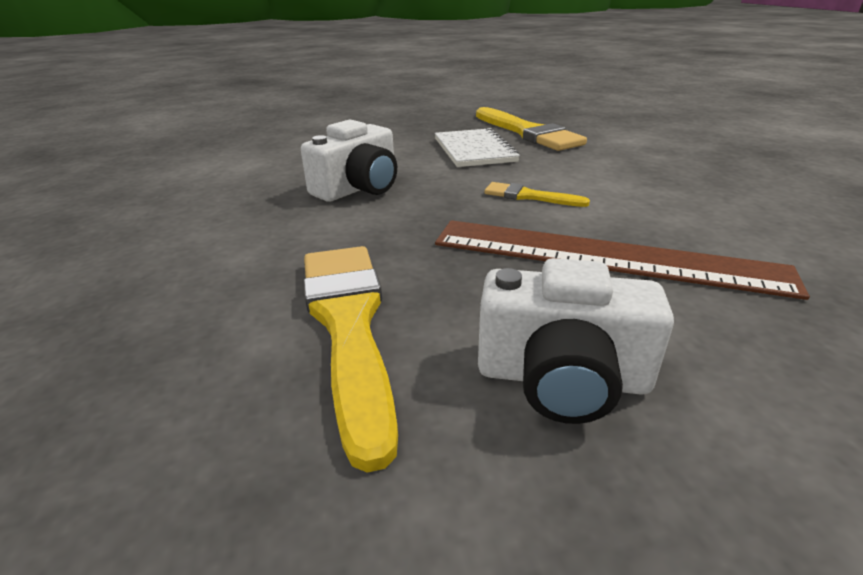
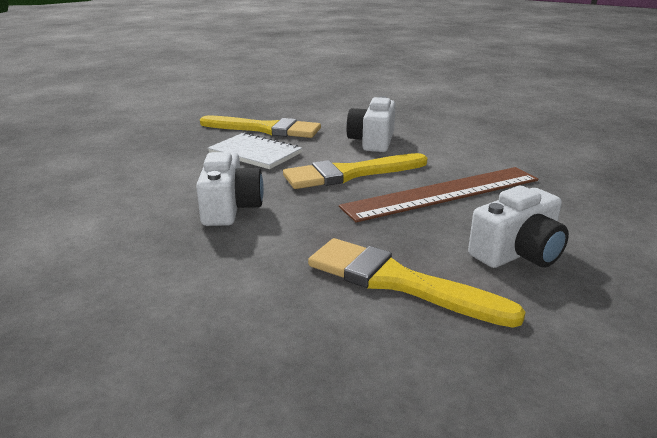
camera: 45 degrees left, 5 degrees down
(529, 196) = (349, 174): yellow brush -> yellow brush, size x1.99
(625, 172) = (372, 141): none -> white camera

